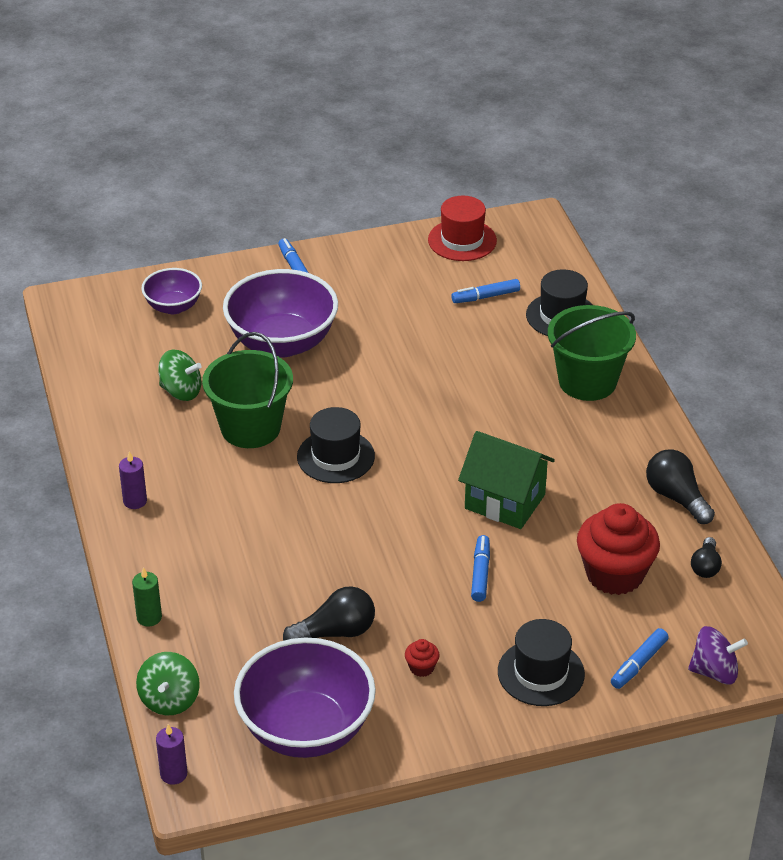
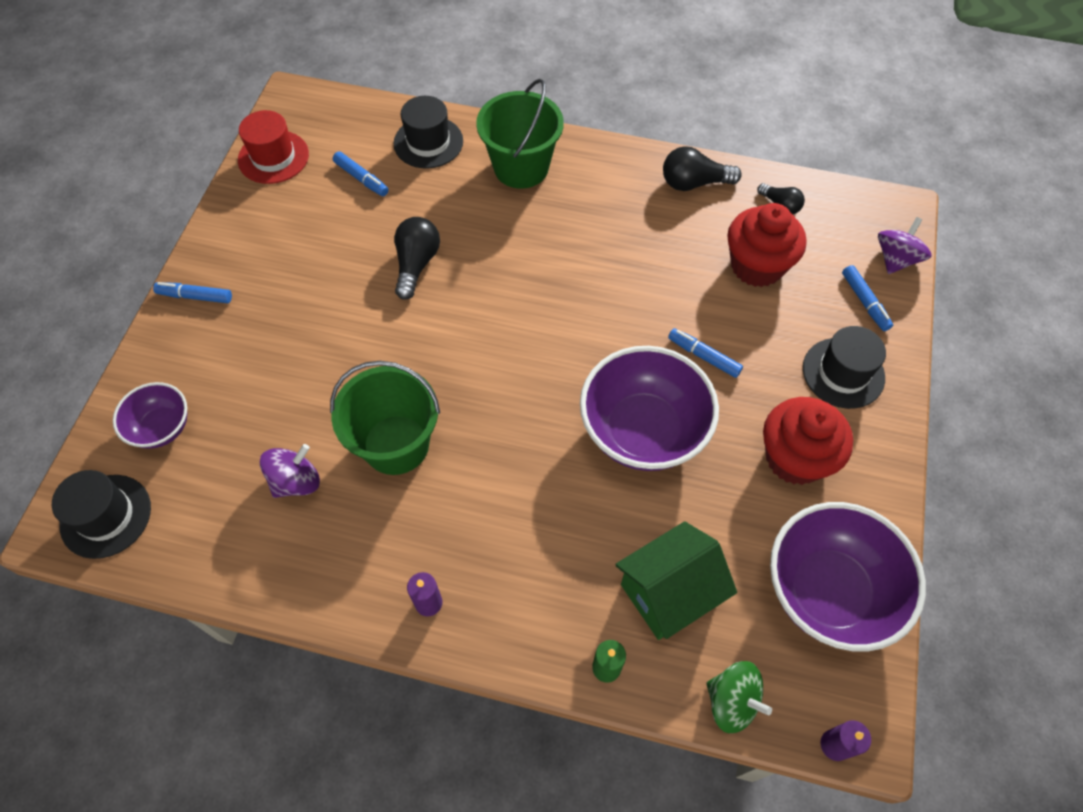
camera: 60 degrees left, 20 degrees up
(181, 391) = (296, 481): green spinning top -> purple spinning top
(282, 343) = (295, 359): purple bowl -> purple bowl (643, 431)
(335, 456) = (486, 392): black hat -> black hat (106, 516)
(335, 632) = (716, 506): black light bulb -> black light bulb (416, 264)
(421, 667) = (794, 458): red cupcake -> red cupcake, size x2.47
(485, 297) = (361, 179): blue marker -> blue marker turned 60 degrees counterclockwise
(504, 501) = (627, 295): green house -> green house (668, 593)

